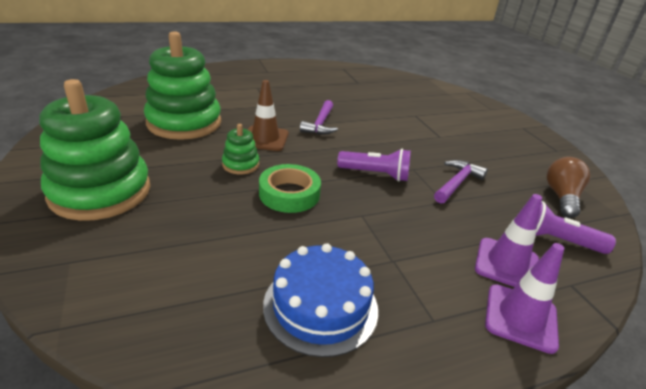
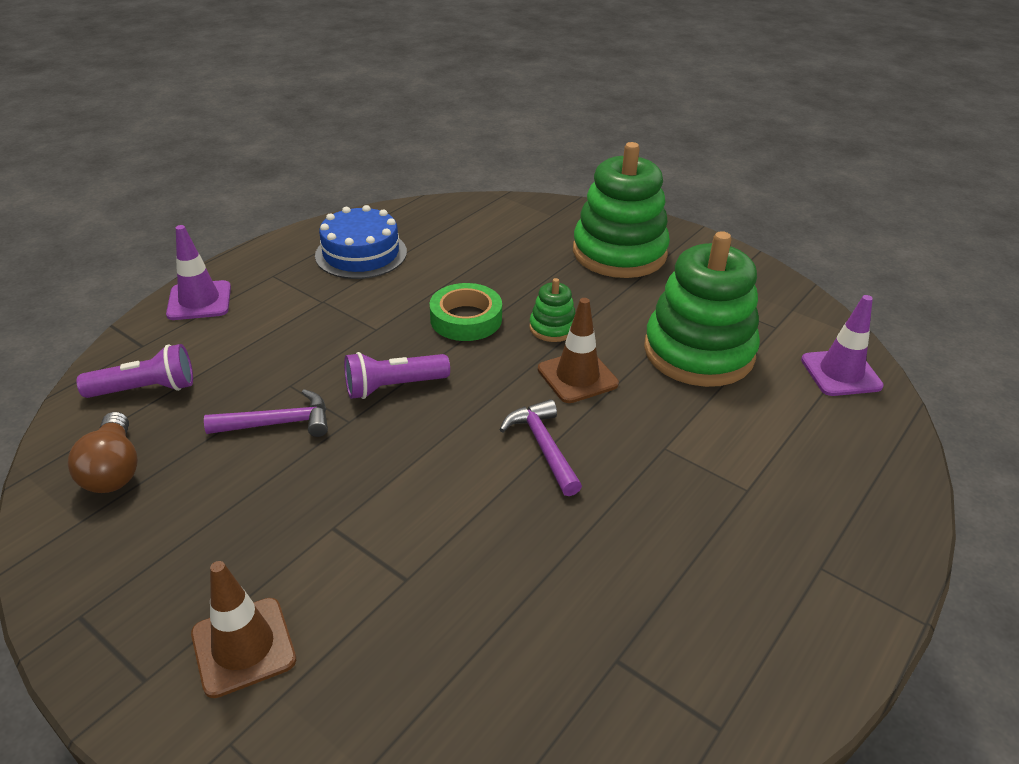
camera: 150 degrees right, 5 degrees up
(457, 183) = (278, 423): purple hammer -> purple hammer turned 105 degrees counterclockwise
(485, 122) = (243, 647): none -> brown traffic cone
(506, 264) = (209, 339): purple traffic cone -> purple traffic cone (841, 373)

